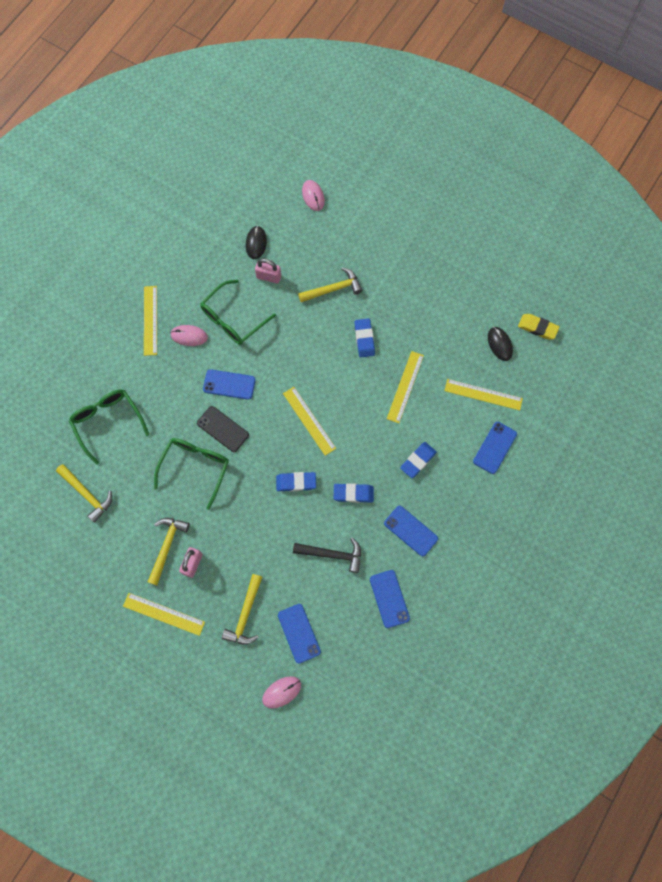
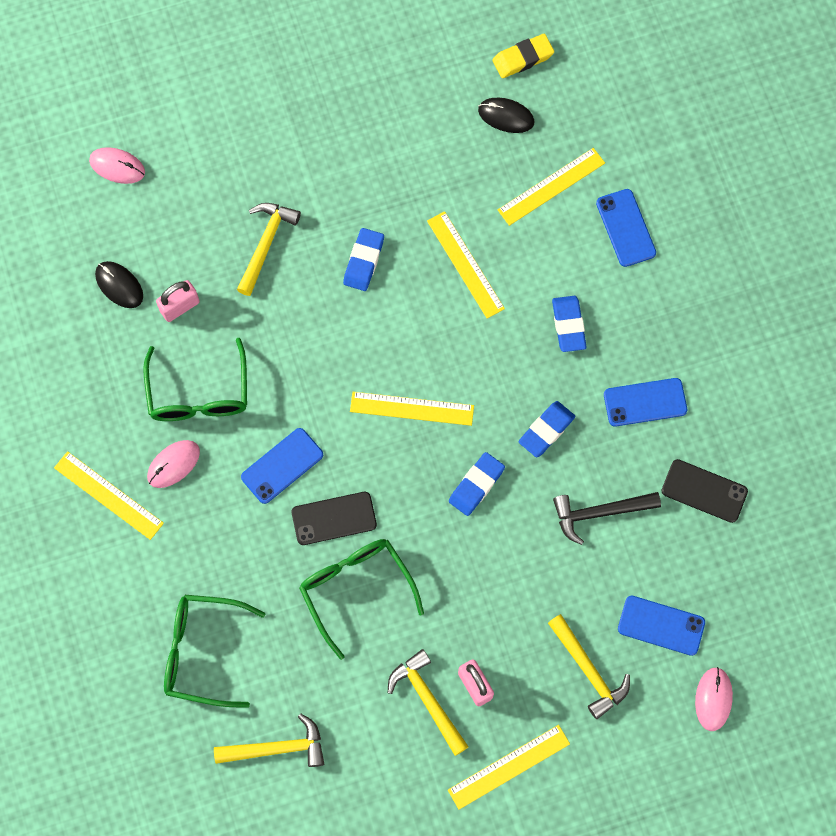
camera: 50 degrees left, 0 degrees up
(332, 554) = (599, 513): black hammer -> black hammer turned 150 degrees counterclockwise
(364, 339) = (364, 261): blue eraser -> blue eraser turned 75 degrees clockwise
(389, 598) = (704, 491): blue phone -> black phone

